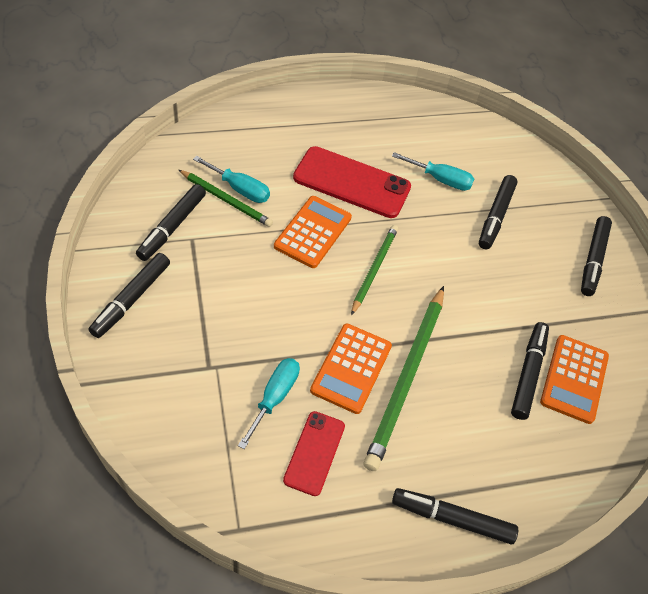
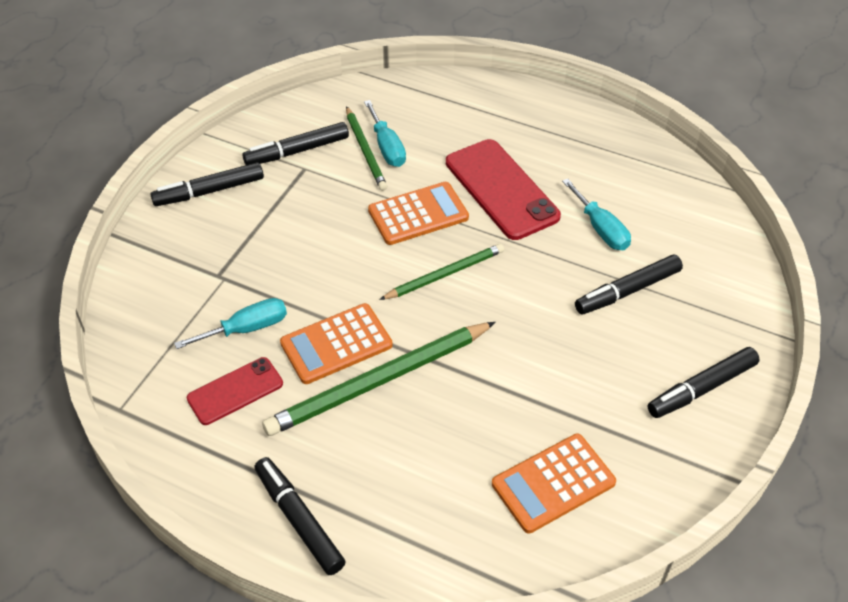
camera: 45 degrees right, 5 degrees down
(528, 373) = (506, 449): black marker -> none

